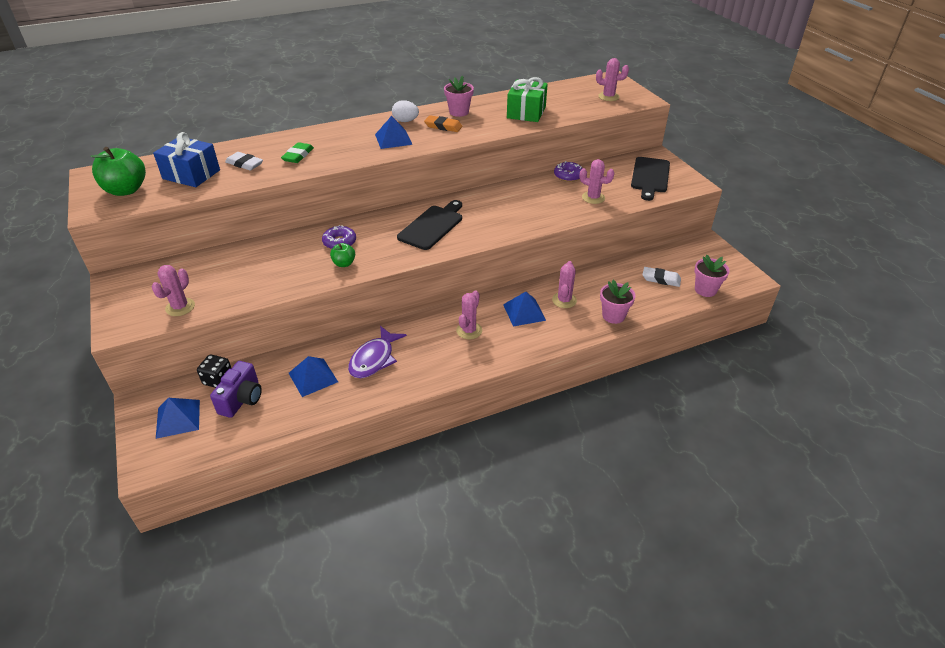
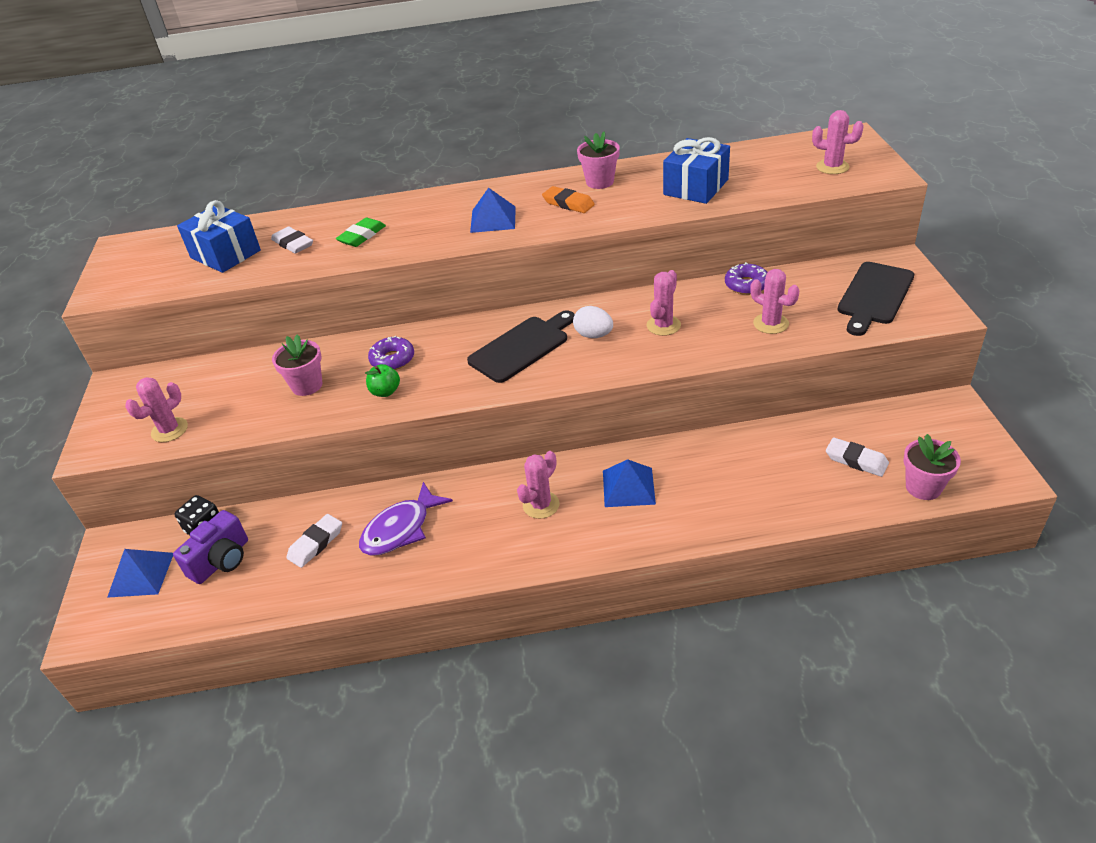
camera: 20 degrees right, 0 degrees up
(126, 190) = (144, 270): green apple -> none
(313, 377) = (316, 543): blue pyramid -> white eraser
(405, 121) = (521, 192): white egg -> white egg (593, 335)
(526, 112) = (696, 187): green gift -> blue gift
(564, 300) = (693, 476): pink cactus -> pink cactus (663, 325)
(613, 316) = (759, 511): pink flower pot -> pink flower pot (307, 385)

